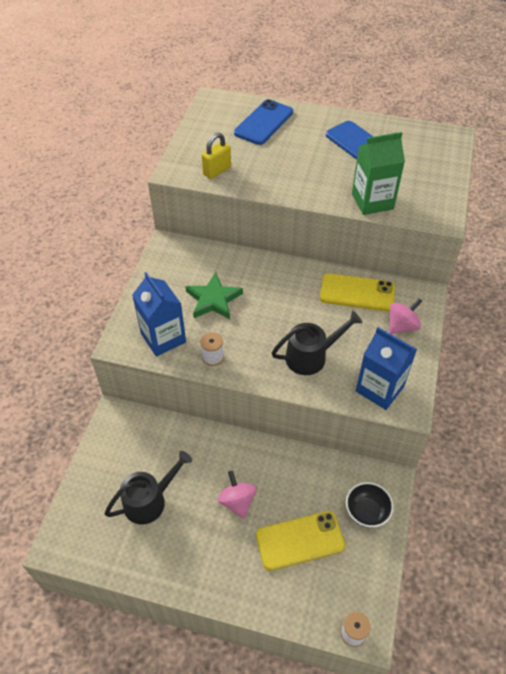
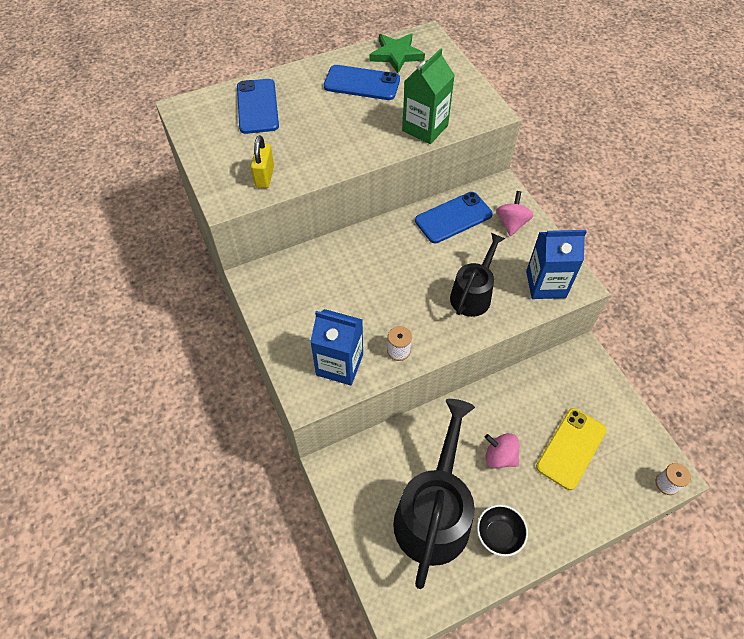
camera: 40 degrees left, 5 degrees up
(149, 500) = (434, 513): black watering can -> black watering can, size x1.74
(213, 299) = (346, 300): green star -> green star (396, 55)
(357, 293) = (453, 218): yellow phone -> blue phone
(366, 512) = (592, 389): black bowl -> black bowl (498, 535)

